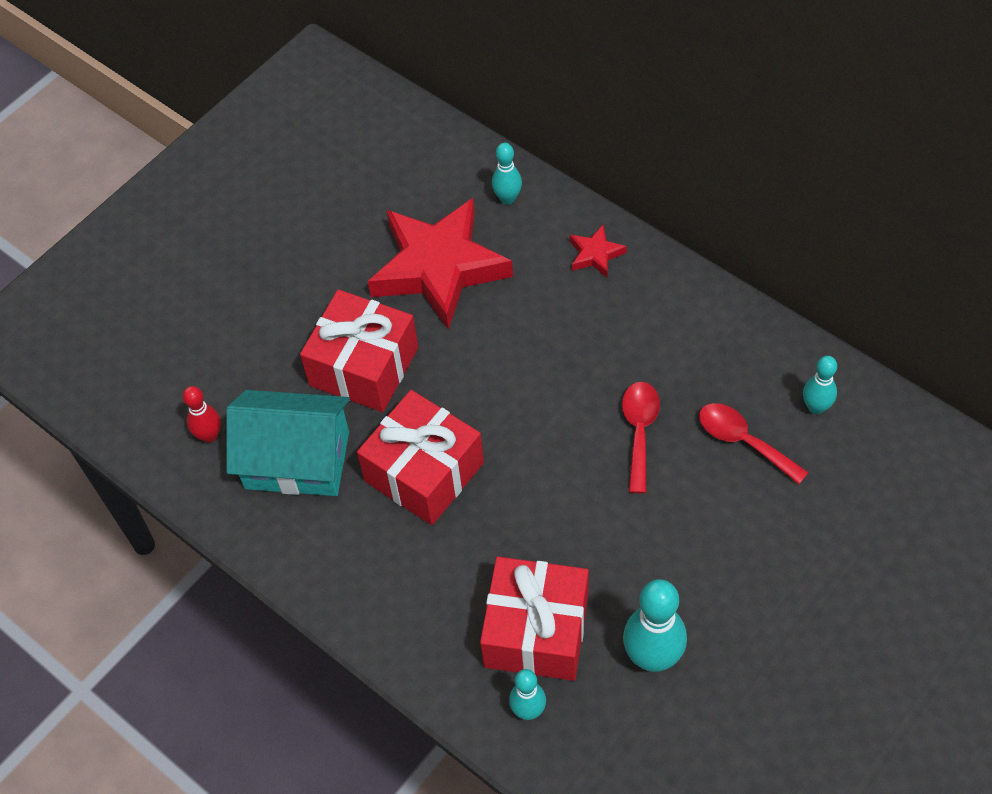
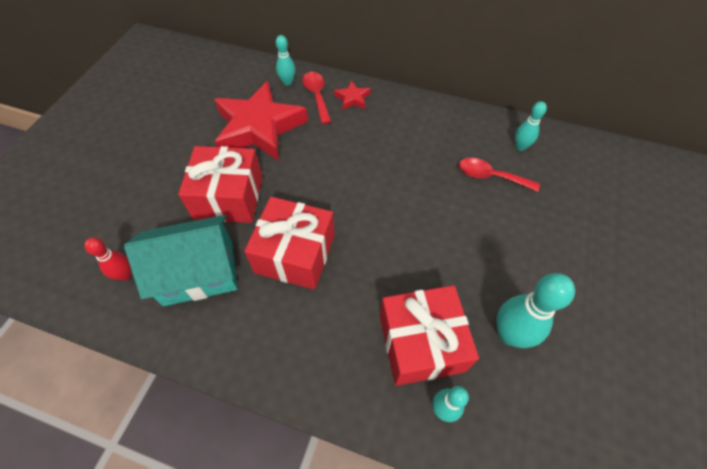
camera: 25 degrees left, 0 degrees up
(639, 431) = (425, 188): red spoon -> red spoon (316, 96)

